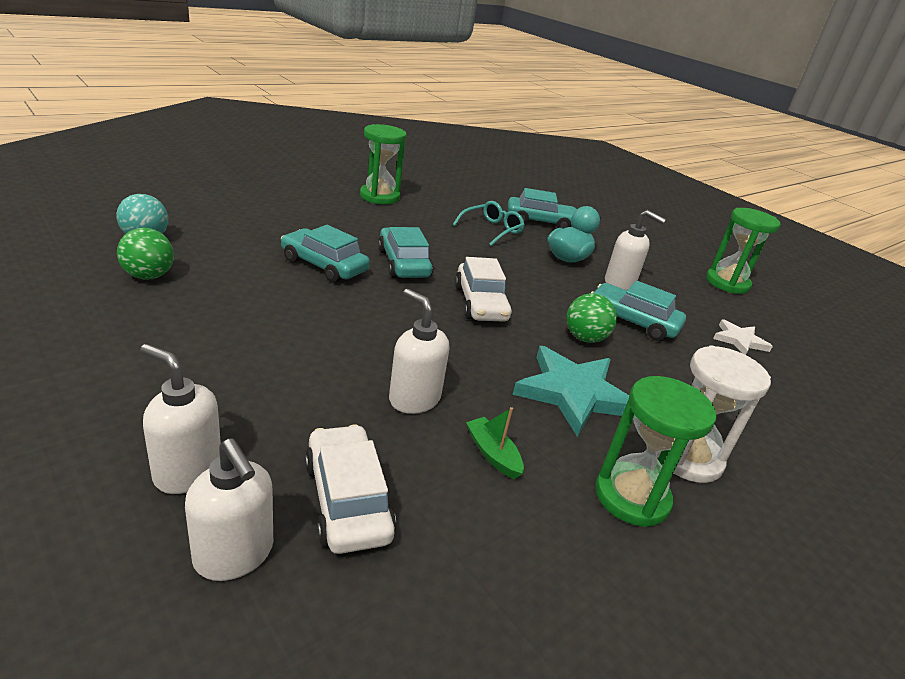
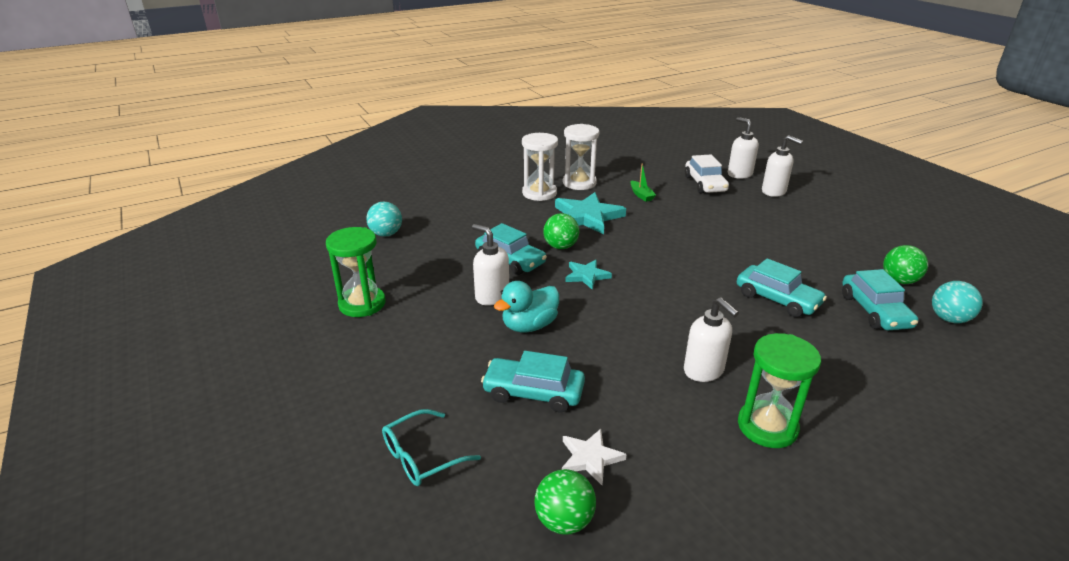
camera: 165 degrees left, 0 degrees up
(403, 263) = (707, 306): turquoise car -> turquoise car (874, 311)
(414, 399) = (682, 214): white soap dispenser -> white soap dispenser (704, 371)
(480, 303) = (637, 270): white car -> none
(492, 230) = (608, 367): turquoise glasses -> turquoise glasses (422, 457)
(499, 181) = (564, 521): none -> green ball
(536, 299) = (587, 276): none -> turquoise star
(631, 497) = (579, 183): green hourglass -> white hourglass
(739, 340) = (428, 248): white star -> white star (590, 458)
(815, 364) = (386, 234): none -> turquoise ball

